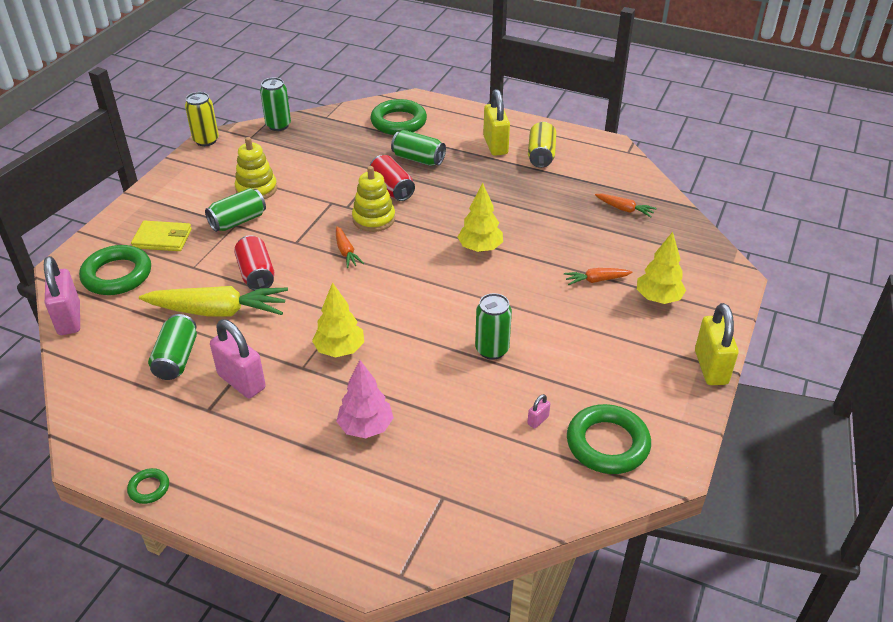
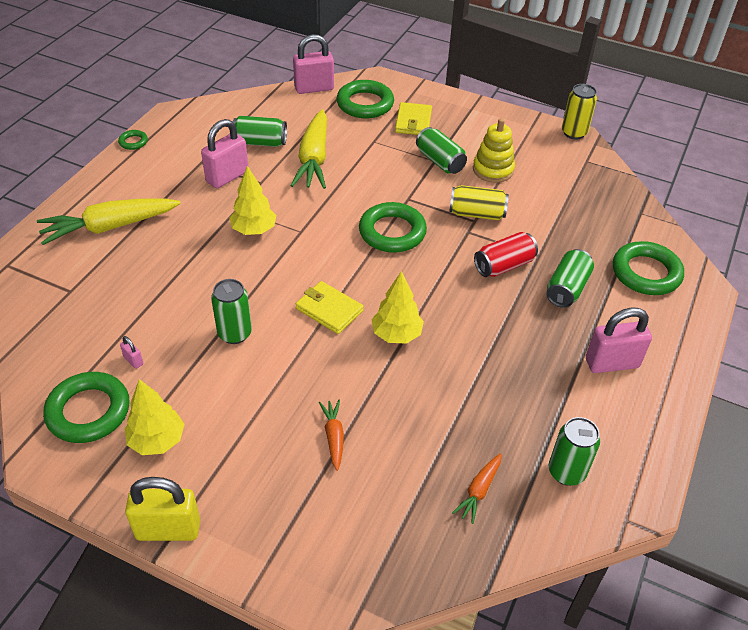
camera: 90 degrees right, 5 degrees up
(256, 274) = (361, 177): red can -> none
(278, 125) = (614, 178): green can -> green can (566, 472)
(329, 480) = (109, 227): none -> yellow carrot
(346, 252) = (392, 232): orange carrot -> green ring
(366, 427) = (158, 246): pink tree -> none
(374, 219) = (447, 251): yellow stacking toy -> none
(454, 289) = (329, 309): none -> yellow wallet
(495, 145) = (612, 363): yellow padlock -> pink padlock
(541, 155) = (597, 410): yellow can -> yellow can (477, 214)
(658, 298) = (295, 497): yellow tree -> yellow tree (157, 441)

